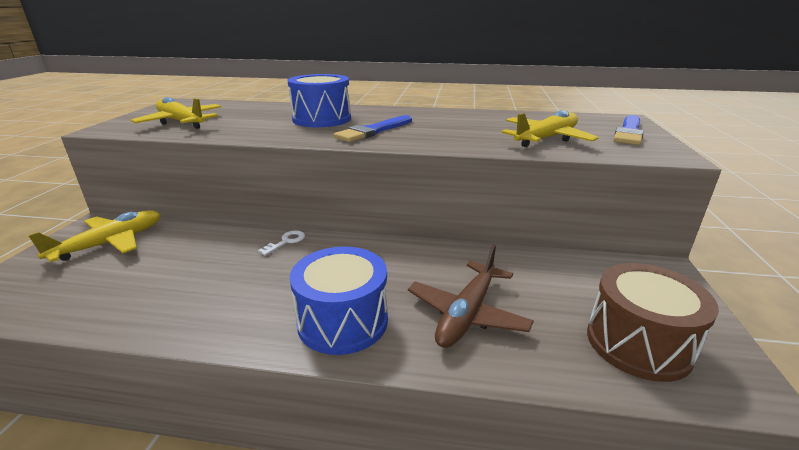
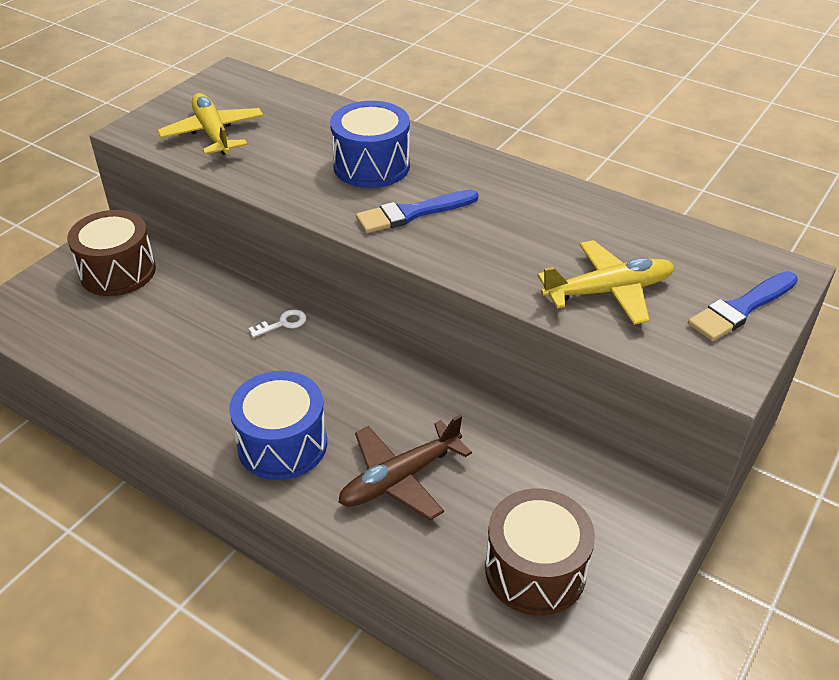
camera: 25 degrees right, 15 degrees up
(109, 243) = (118, 272): yellow plane -> brown drum

